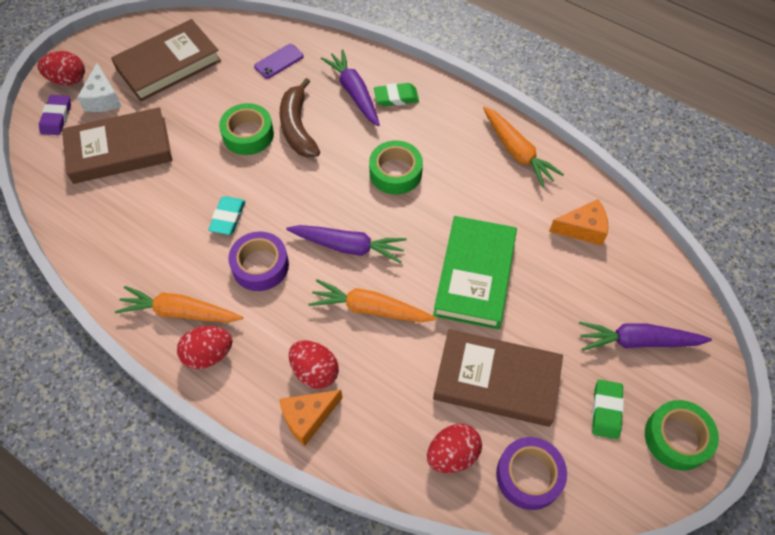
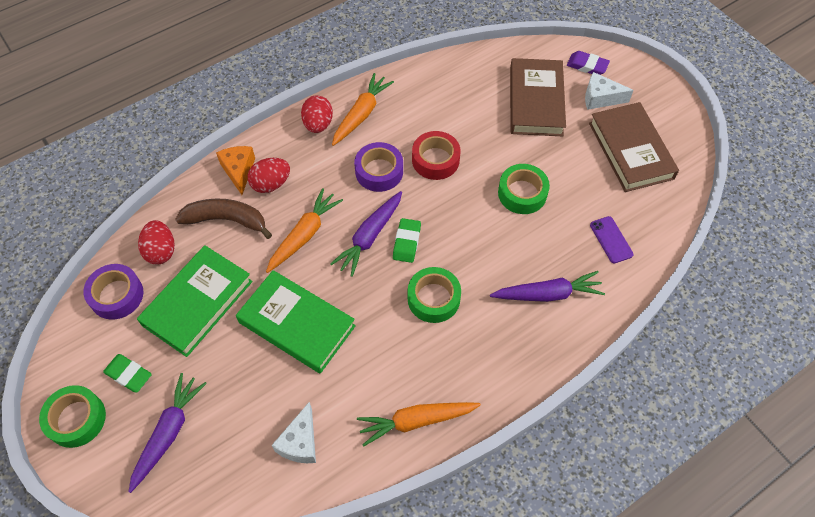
camera: 110 degrees right, 0 degrees up
(68, 80) = (631, 78): red egg -> none
(228, 217) = (435, 160): turquoise eraser -> red tape
(297, 127) = (518, 234): brown banana -> brown banana (226, 220)
(396, 97) = (529, 331): green eraser -> green eraser (407, 242)
(496, 380) = (197, 303): brown book -> green book
(582, 229) = (300, 442): orange cheese -> white cheese

